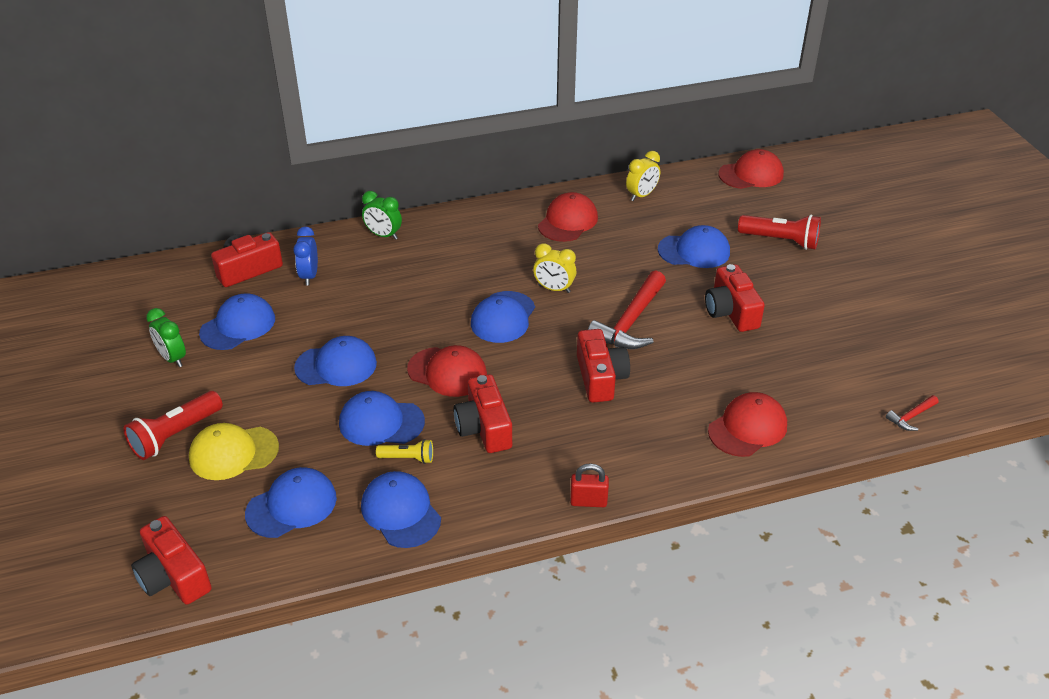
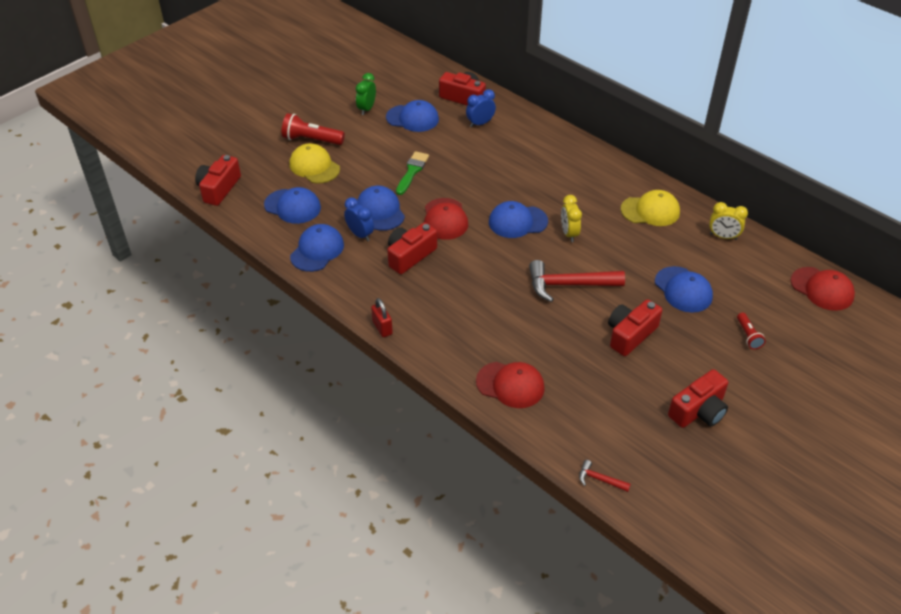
camera: 60 degrees right, 5 degrees up
(336, 365) = (412, 171): blue cap -> green brush
(383, 235) = (548, 134): green clock -> none
(408, 458) = (360, 234): yellow flashlight -> blue clock
(568, 221) = (650, 211): red cap -> yellow cap
(600, 377) = (499, 291): red camera -> red camera (699, 411)
(780, 240) = (748, 336): red flashlight -> red flashlight, size x0.57

